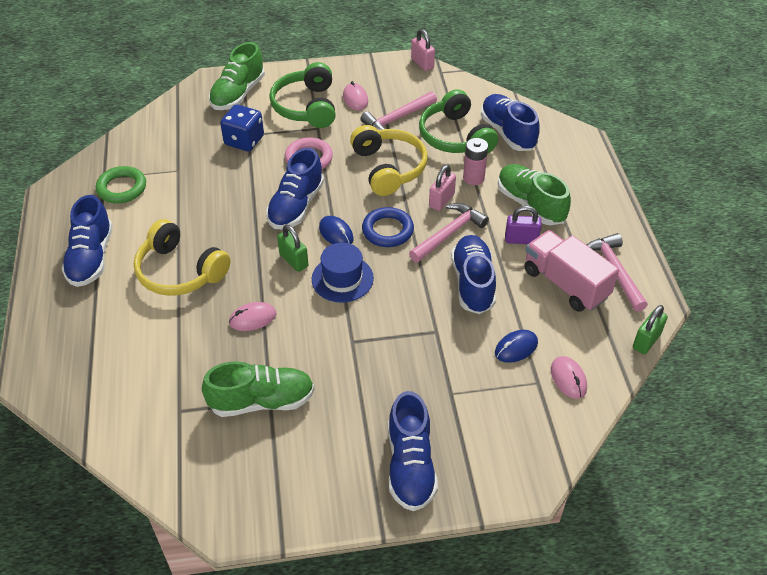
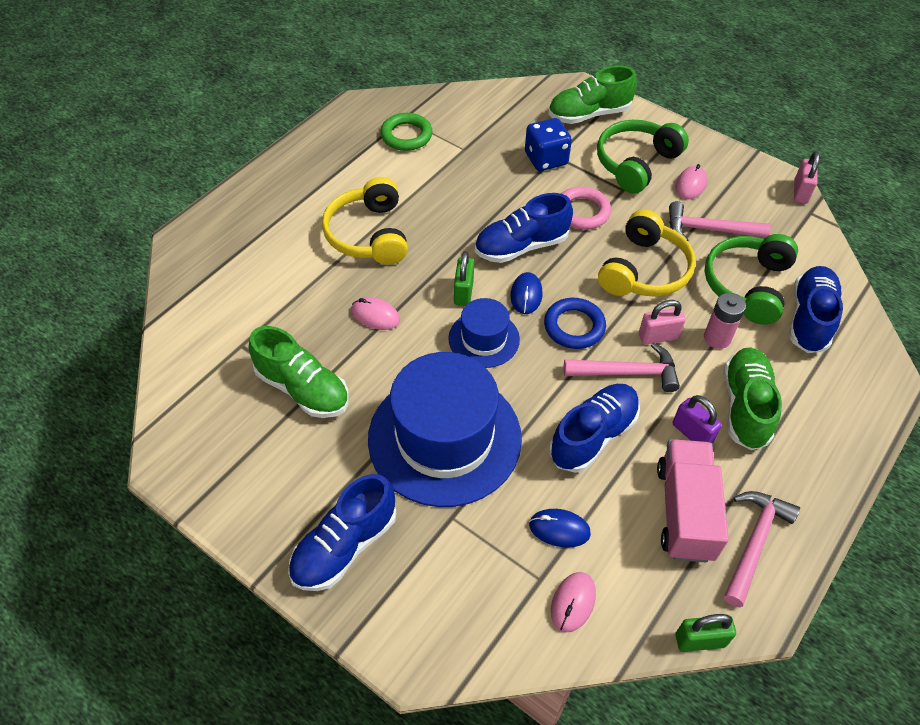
camera: 45 degrees right, 5 degrees up
(91, 257) = (322, 176): blue shoe -> none
(391, 354) = (444, 438): none -> blue hat

